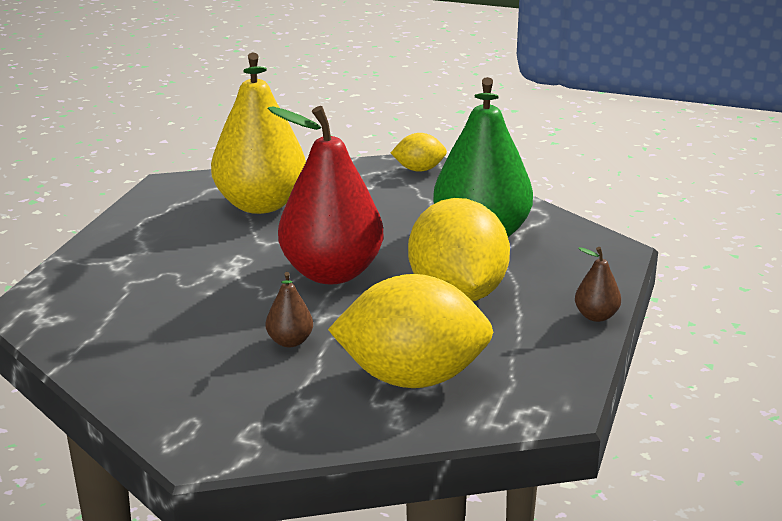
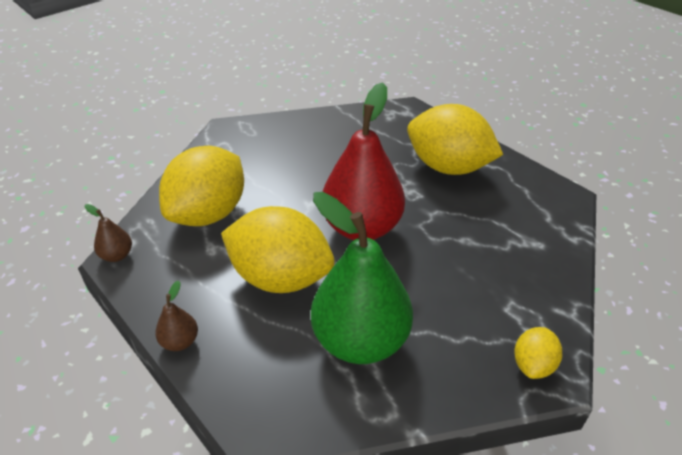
camera: 120 degrees right, 15 degrees up
(164, 251) = (448, 167): none -> yellow lemon
(260, 205) = (500, 230): yellow pear -> none
(290, 341) = (292, 182): brown pear -> brown pear (117, 255)

